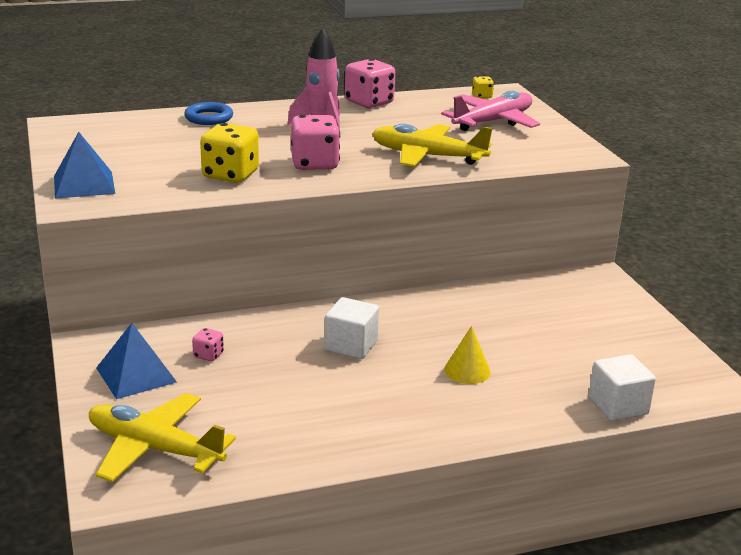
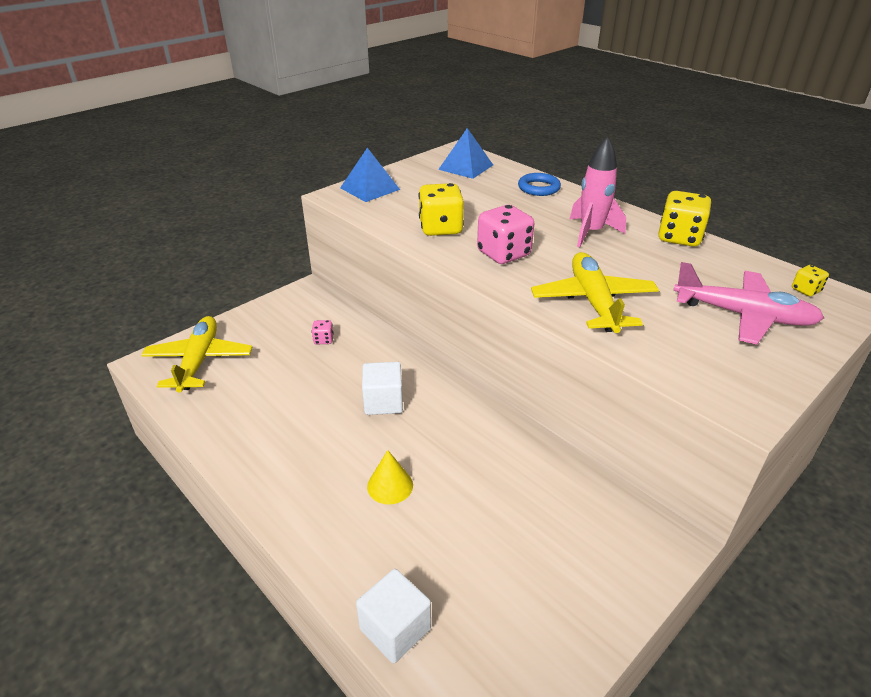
camera: 65 degrees right, 10 degrees up
(136, 375) = (281, 321): blue pyramid -> blue pyramid (466, 167)
(369, 103) = (679, 238): pink dice -> yellow dice

